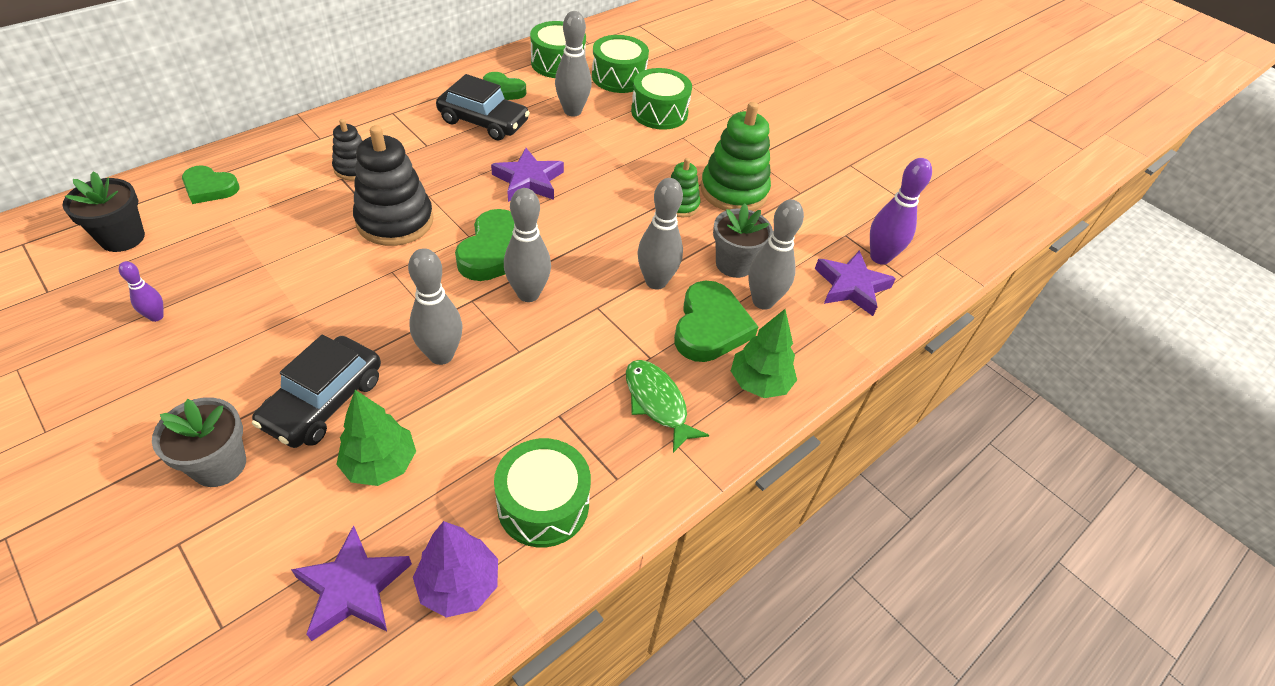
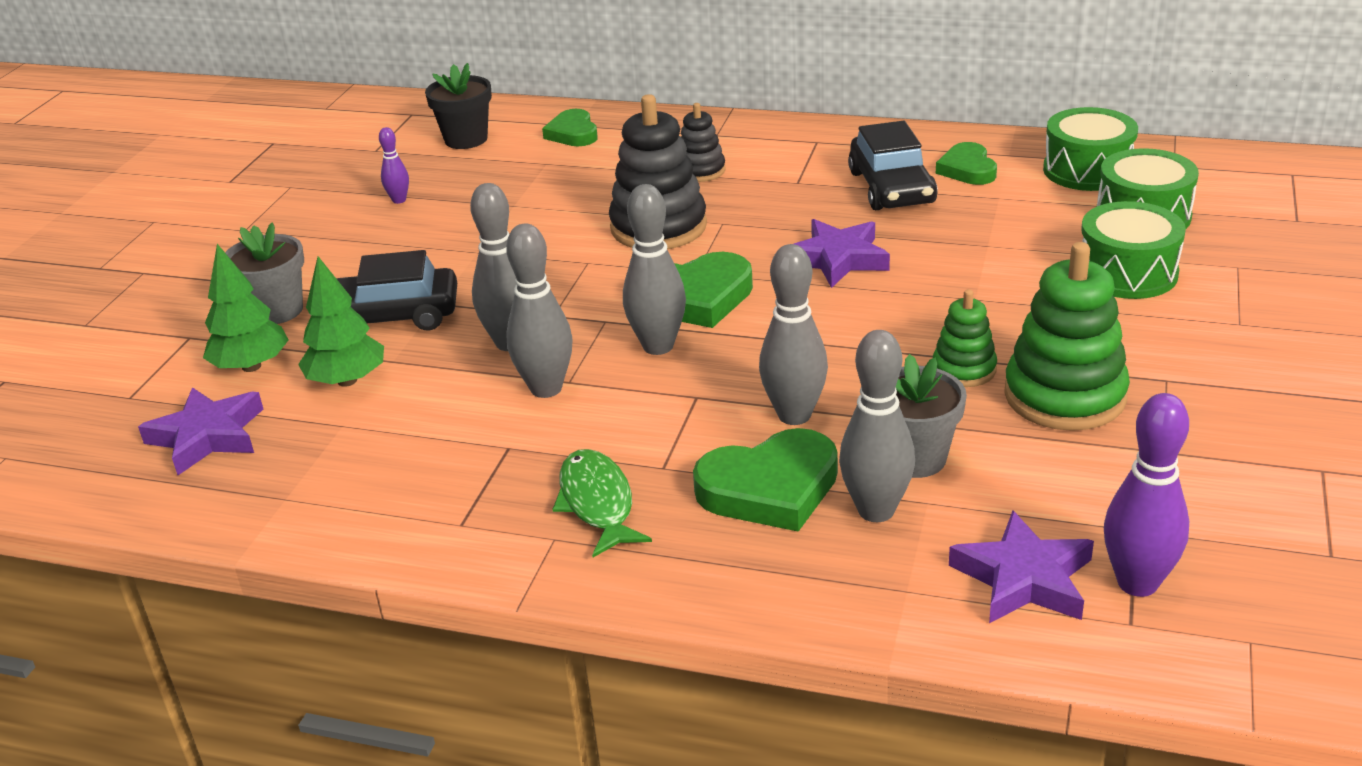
camera: 65 degrees right, 15 degrees down
(459, 585) = (252, 489): purple tree -> none
(543, 504) = (383, 492): green drum -> none
(572, 111) = (1012, 222): grey bowling pin -> grey bowling pin (546, 388)
(657, 403) = (597, 503): green fish -> green fish turned 45 degrees counterclockwise
(759, 383) = (721, 568): green tree -> green tree (251, 366)

